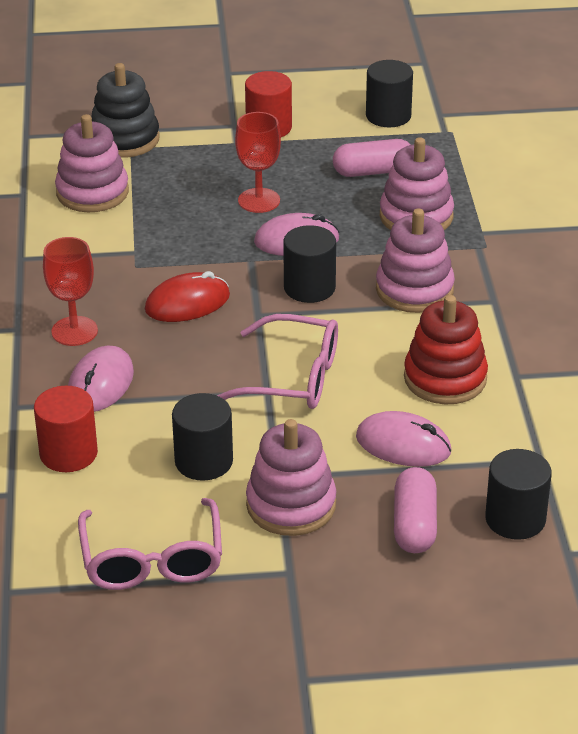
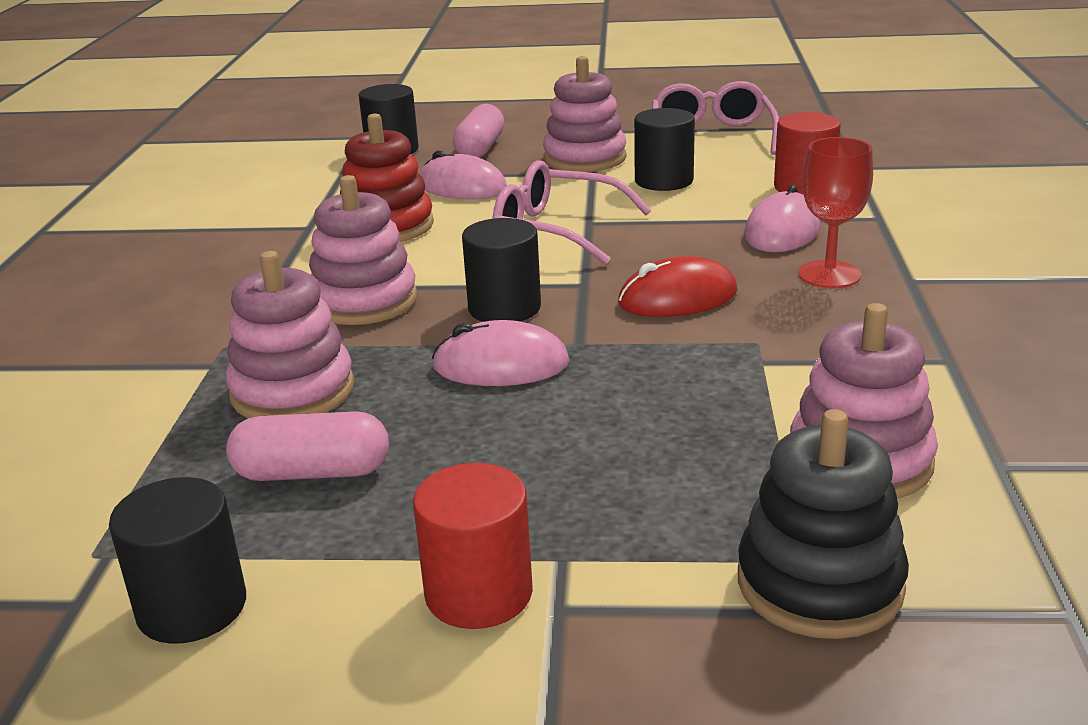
camera: 170 degrees left, 10 degrees down
(259, 200) = (544, 429): red goblet -> none

